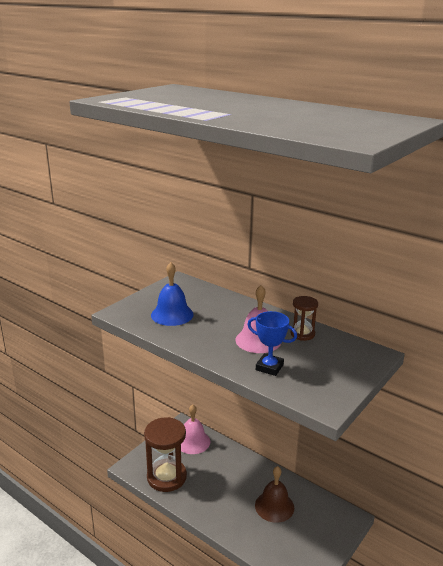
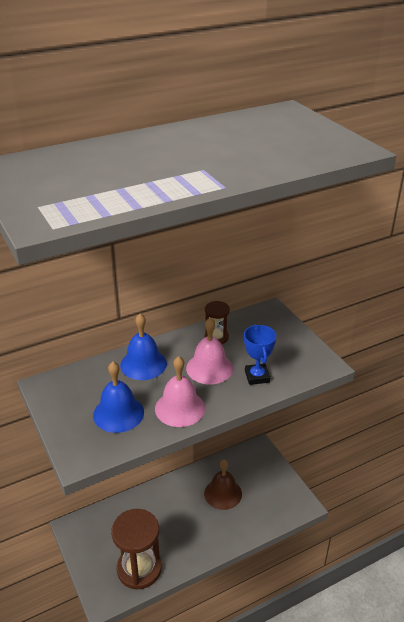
camera: 65 degrees left, 10 degrees up
(193, 441) = (104, 526): pink bell -> pink bell (180, 408)
(235, 310) = (143, 364): none -> blue bell
(269, 367) = (257, 376): blue trophy -> blue trophy turned 60 degrees counterclockwise

